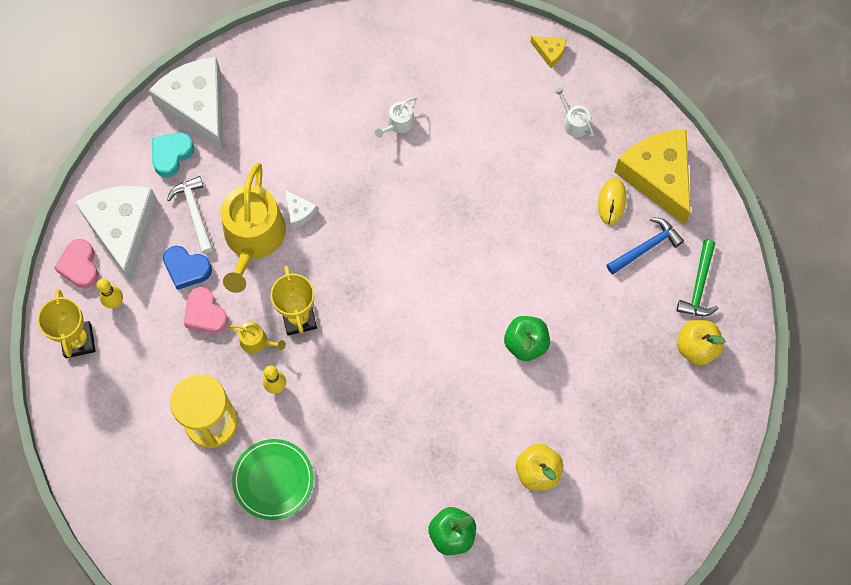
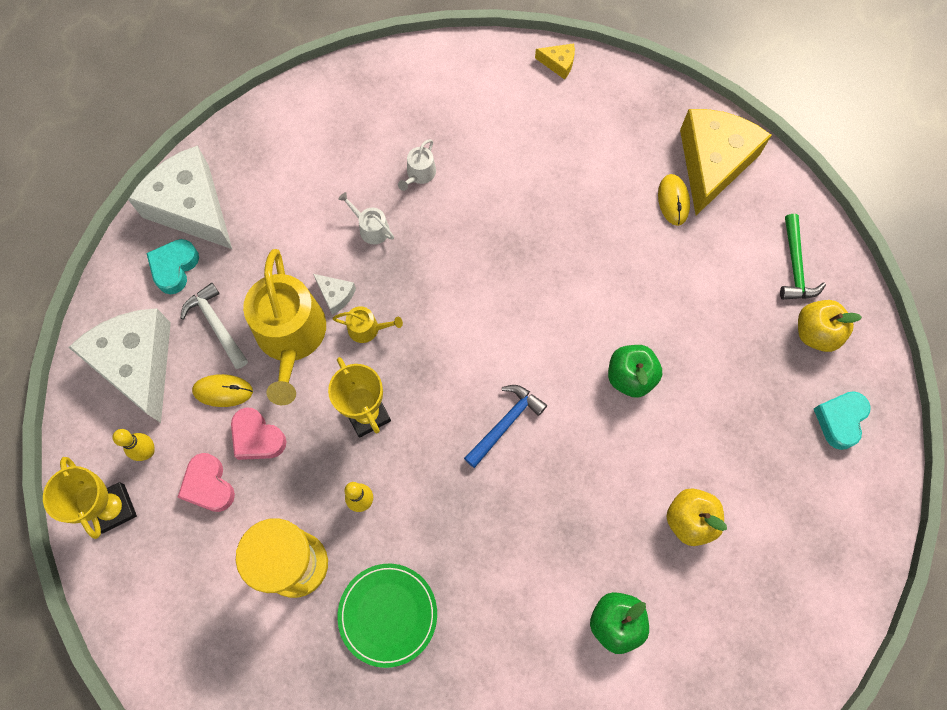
camera: 15 degrees left, 0 degrees up
(80, 266) = (96, 419): pink heart -> pink heart (209, 485)
(187, 269) = (223, 391): blue heart -> yellow mouse
(257, 341) = (325, 453): yellow watering can -> yellow watering can (367, 328)
(574, 122) = (606, 128): white watering can -> white watering can (371, 228)
(646, 247) = (725, 239): blue hammer -> blue hammer (505, 423)
(657, 177) = (712, 163): yellow cheese -> yellow cheese turned 60 degrees clockwise
(691, 424) = (840, 420): none -> turquoise heart

